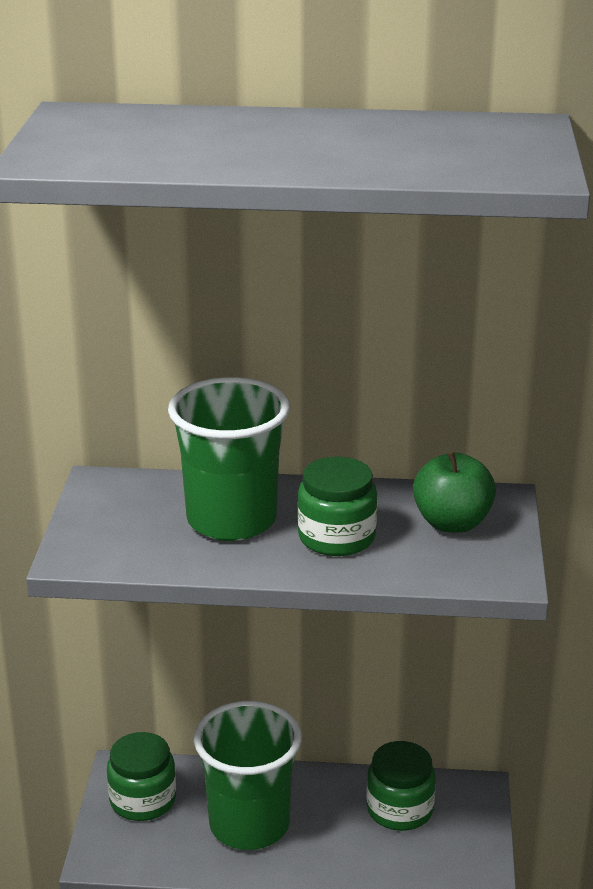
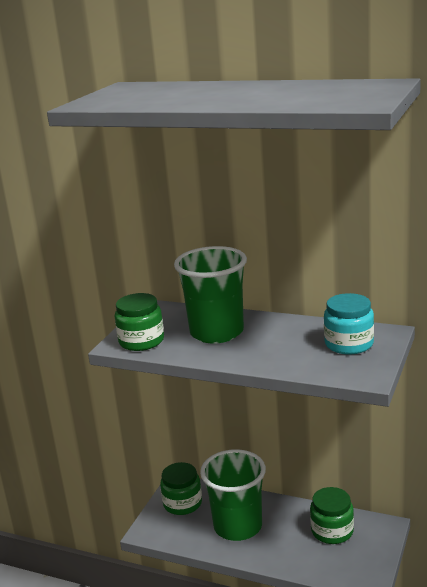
camera: 20 degrees right, 5 degrees down
(336, 537) = (273, 346): green jar -> green jar (141, 341)
(452, 523) = (349, 344): green apple -> turquoise jar

